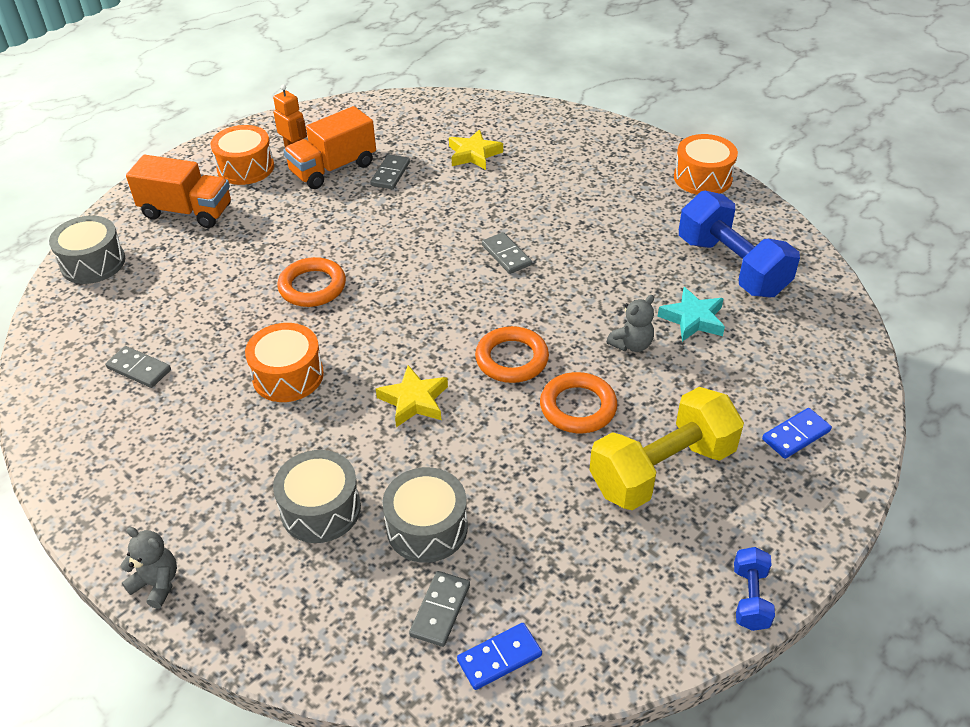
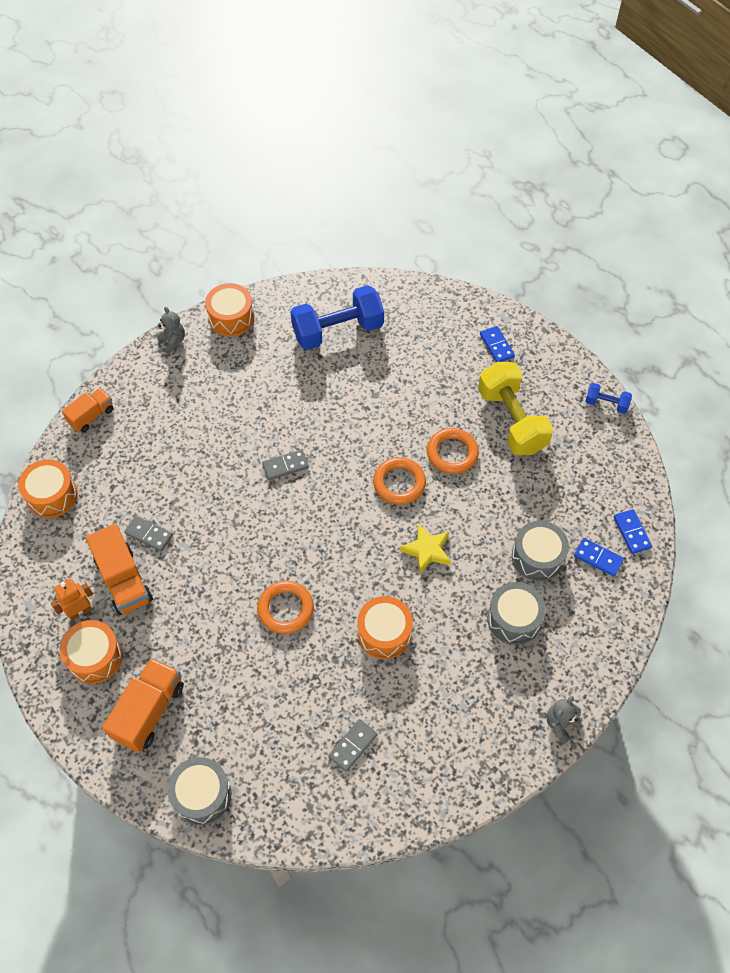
camera: 80 degrees left, 15 degrees up
(422, 108) = (52, 495): none -> orange drum
(440, 610) = (598, 558): grey domino -> blue domino
(474, 154) = (142, 465): yellow star -> none
(524, 112) = (91, 416): none -> orange truck
(631, 344) = (401, 409): grey teddy bear -> grey teddy bear (172, 341)
(693, 319) = (385, 368): turquoise star -> none

